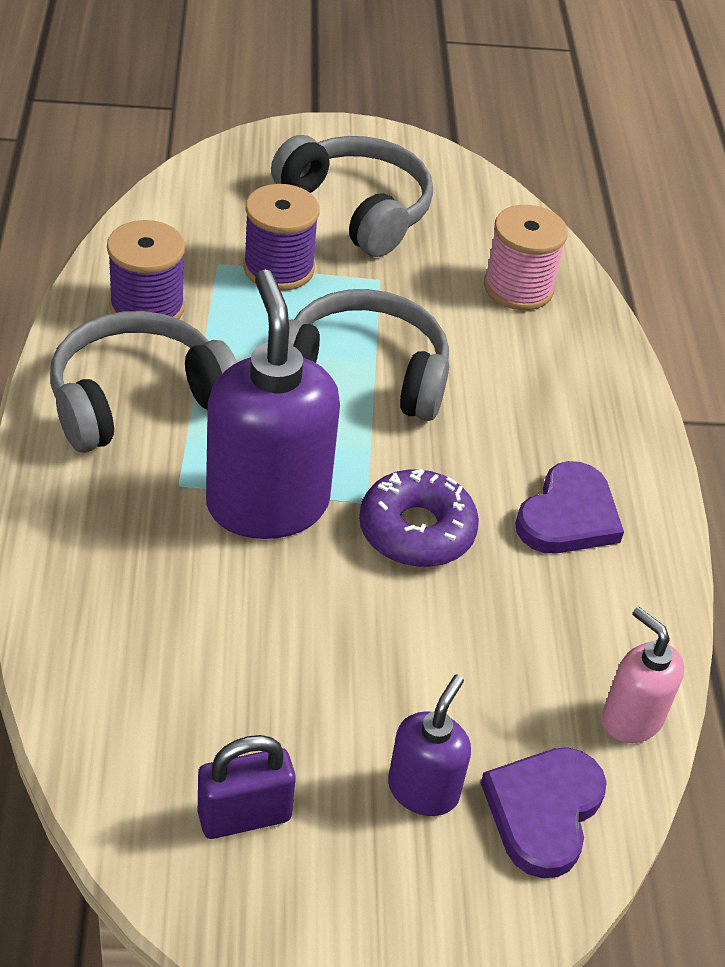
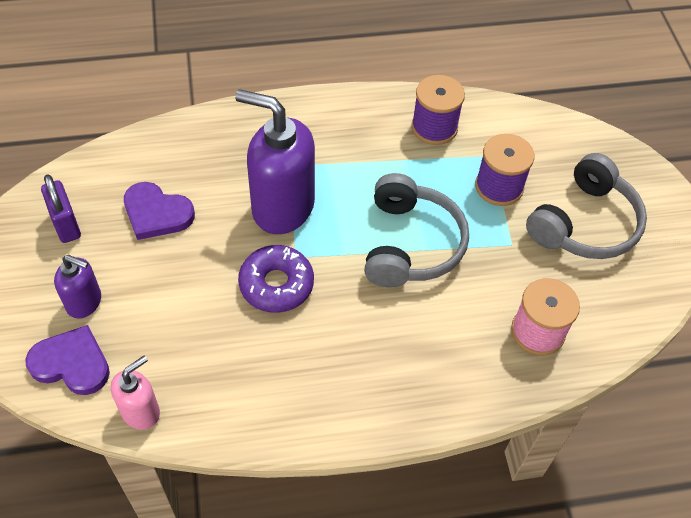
camera: 85 degrees right, 10 degrees up
(137, 399) = (352, 136): grey headphones -> none
(267, 504) = (282, 207): purple soap dispenser -> purple soap dispenser turned 135 degrees counterclockwise
(568, 516) = (307, 371): purple heart -> purple heart (156, 213)

